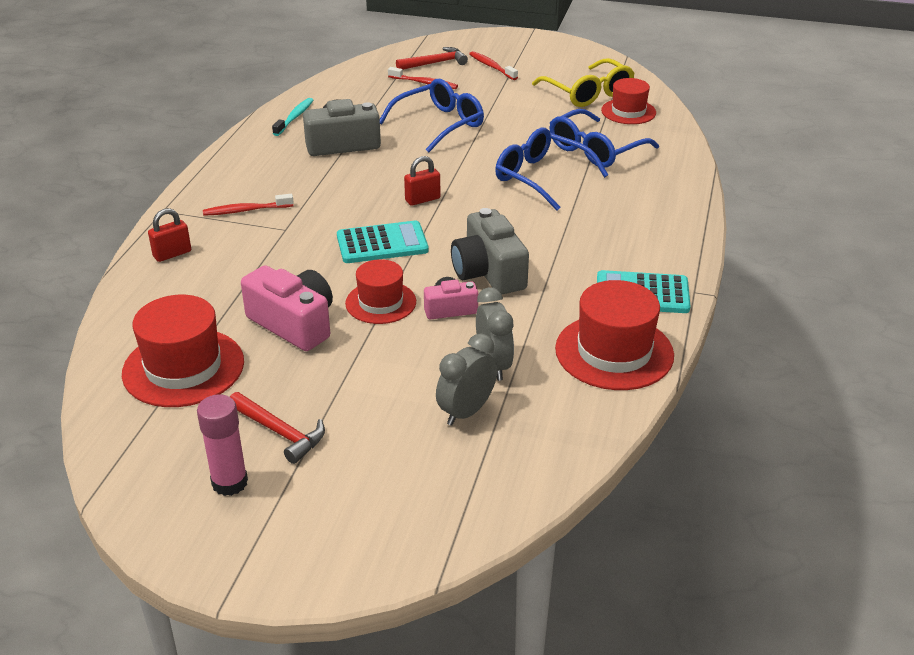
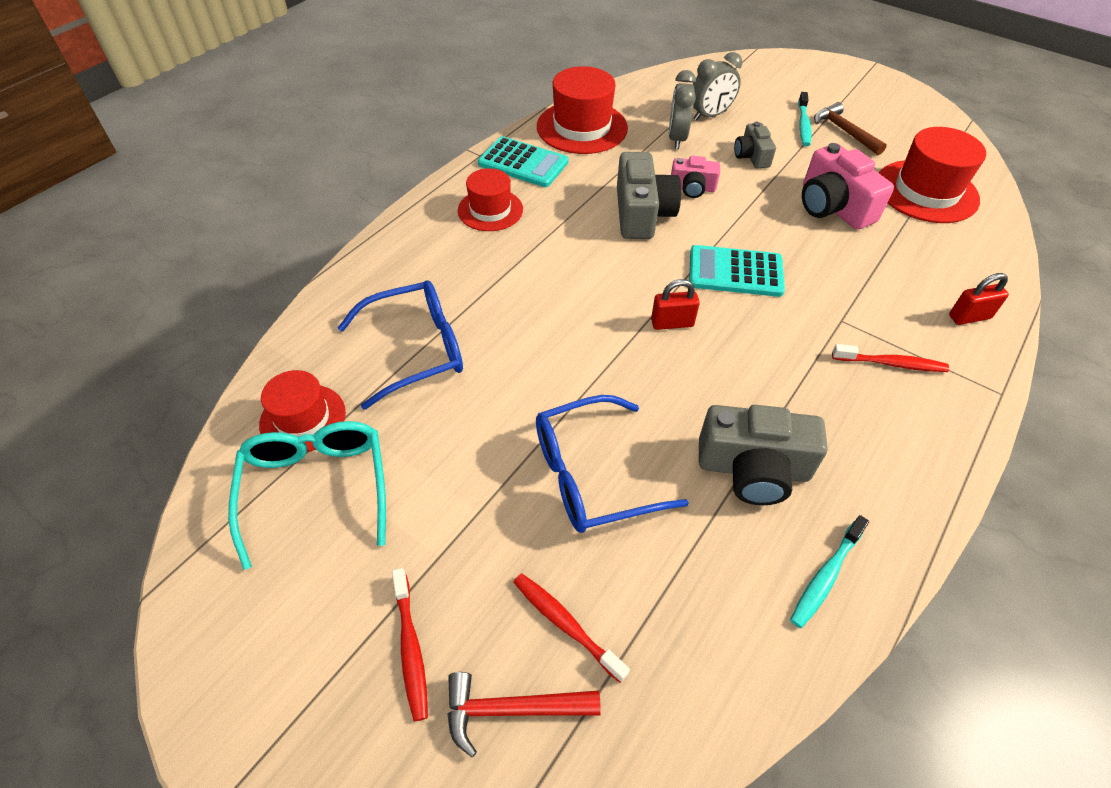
camera: 160 degrees left, 15 degrees up
(229, 482) = (877, 112): pink glue stick -> none
(280, 432) = (844, 131): red hammer -> brown hammer
(337, 429) = (803, 125): none -> turquoise toothbrush
(381, 302) = (752, 208): red hat -> red hat (490, 210)
(395, 363) = (751, 156): none -> grey camera
(541, 177) = (515, 320): blue glasses -> none
(588, 93) = (316, 489): yellow glasses -> turquoise glasses

